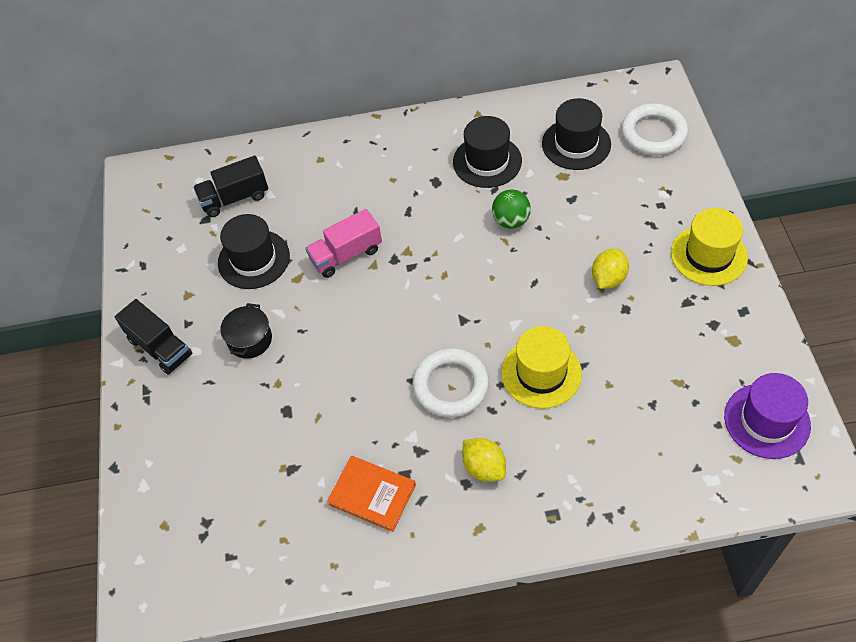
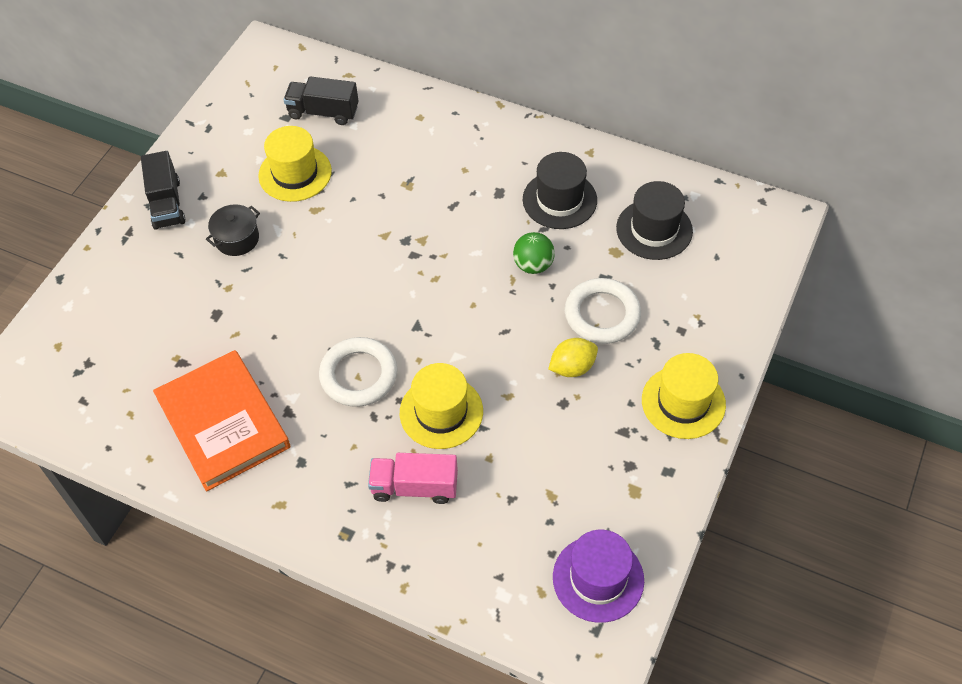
camera: 30 degrees right, 0 degrees up
(254, 259) = (295, 173): black hat -> yellow hat
(346, 255) = (370, 213): pink truck -> pink truck (414, 487)
(372, 495) = (223, 423): orange book -> orange book, size x1.72
(484, 467) = (326, 459): yellow lemon -> none
(653, 133) = (736, 261): white ring -> white ring (602, 314)

